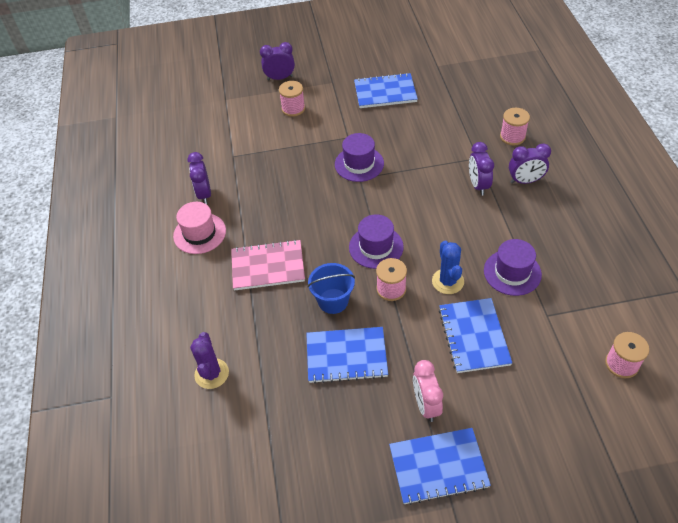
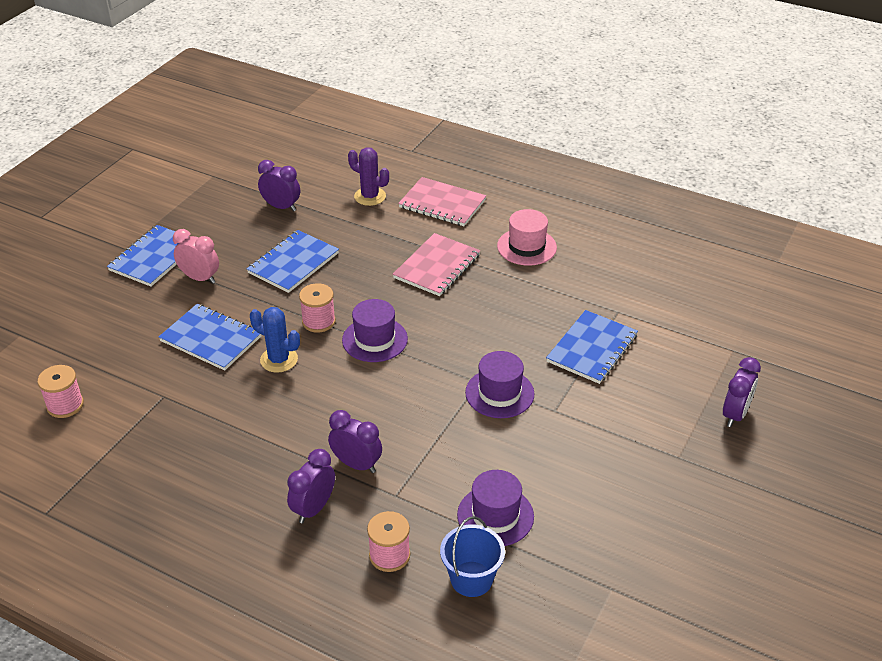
camera: 125 degrees right, 10 degrees down
(182, 316) = (442, 204): none -> pink notebook
(204, 194) = (578, 270): purple clock -> purple clock (281, 207)
(293, 109) = (656, 394): pink spool -> none
(333, 301) = (352, 283): blue bucket -> blue bucket (471, 579)
(385, 92) = (605, 493): blue notebook -> blue notebook (592, 348)
(512, 272) = (230, 407): purple hat -> purple hat (495, 516)

